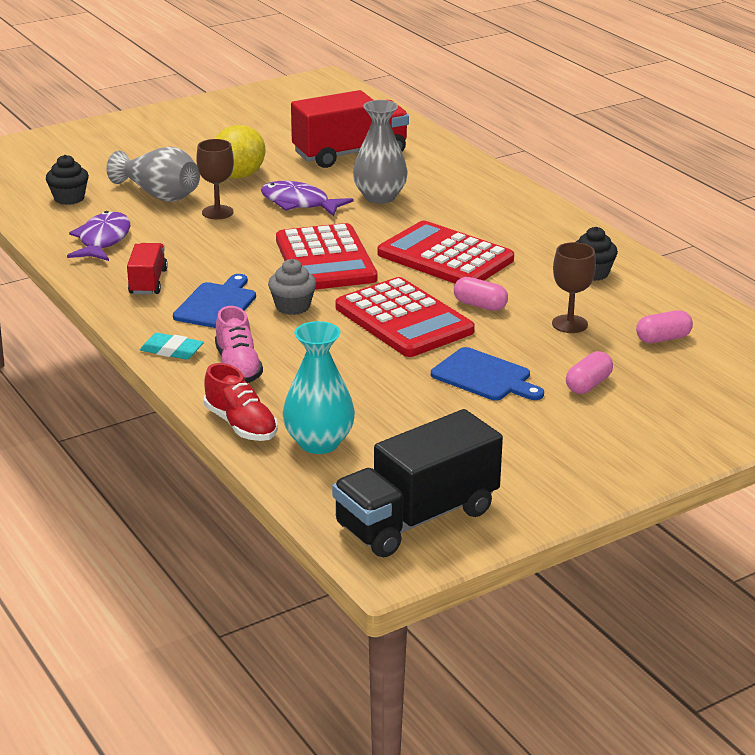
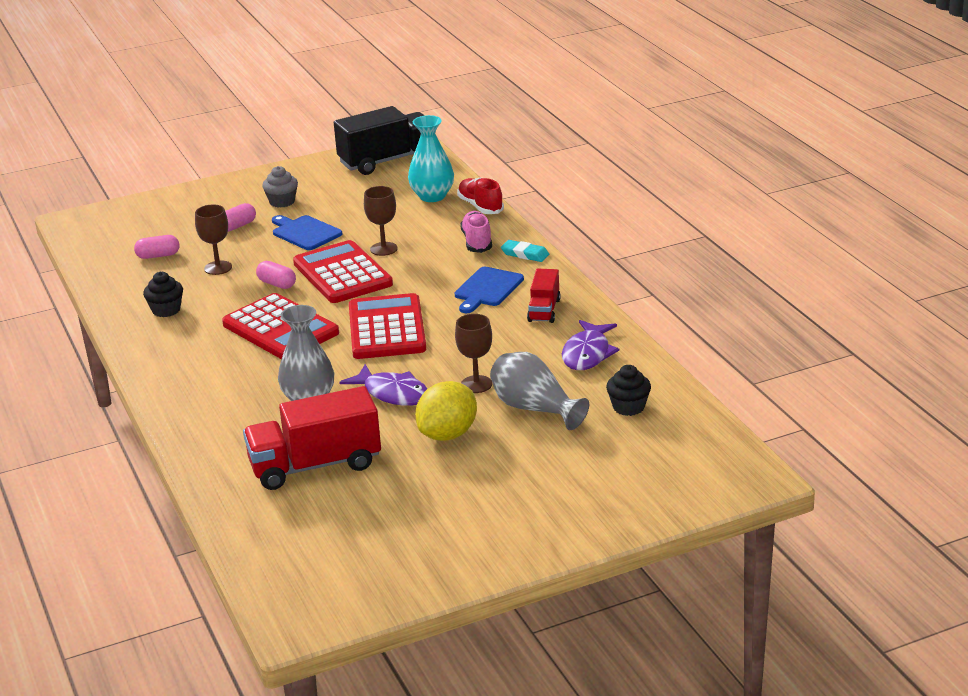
camera: 170 degrees left, 0 degrees up
(292, 307) = (426, 286): grey cupcake -> grey cupcake (282, 202)
(363, 354) = (383, 249): none -> brown goblet

